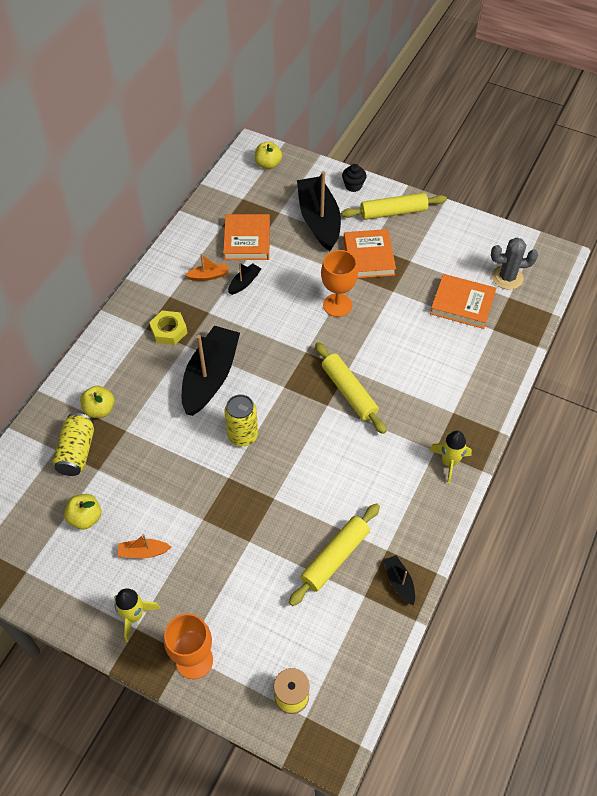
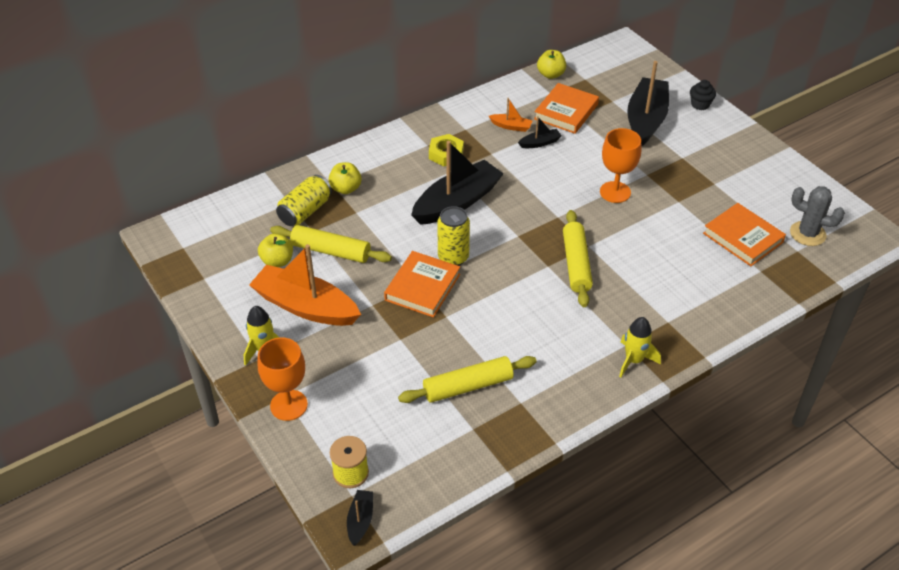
camera: 30 degrees right, 10 degrees down
(143, 552) = (305, 306): orange boat -> orange boat, size x2.27
(268, 164) = (628, 61): yellow apple -> yellow apple (550, 74)
(368, 257) = (674, 165): orange book -> orange book (422, 287)
(393, 212) = (725, 139): yellow rolling pin -> yellow rolling pin (331, 251)
(399, 582) = (513, 433): black boat -> black boat (360, 520)

